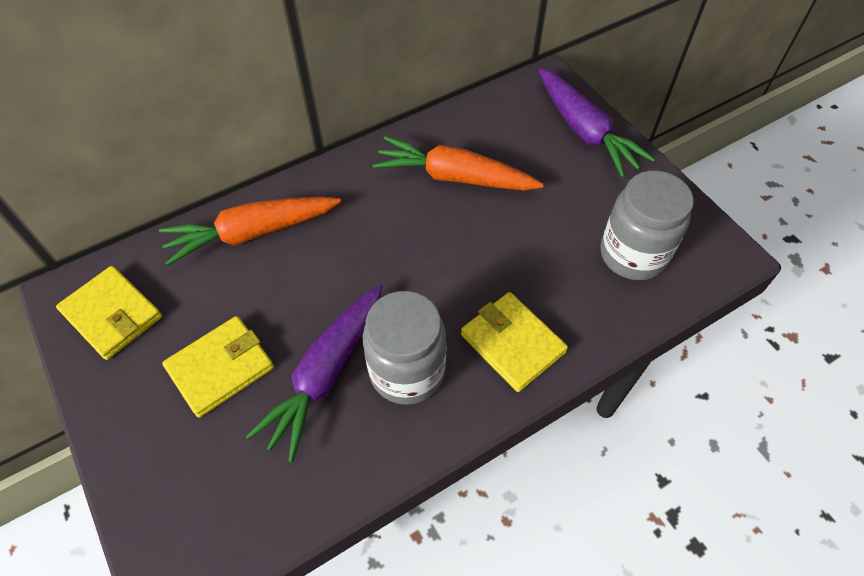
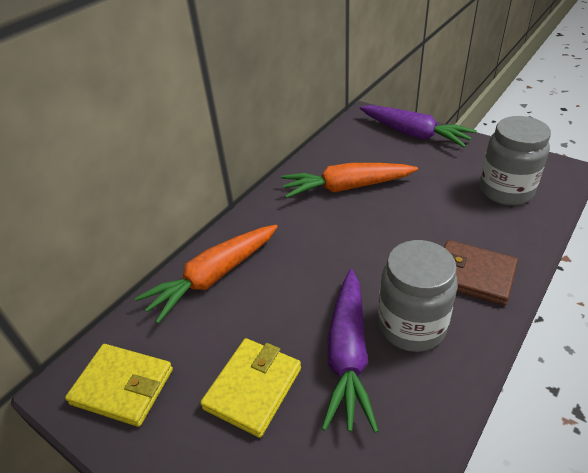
camera: 20 degrees left, 15 degrees down
(512, 343) = (473, 275): yellow wallet -> brown wallet

